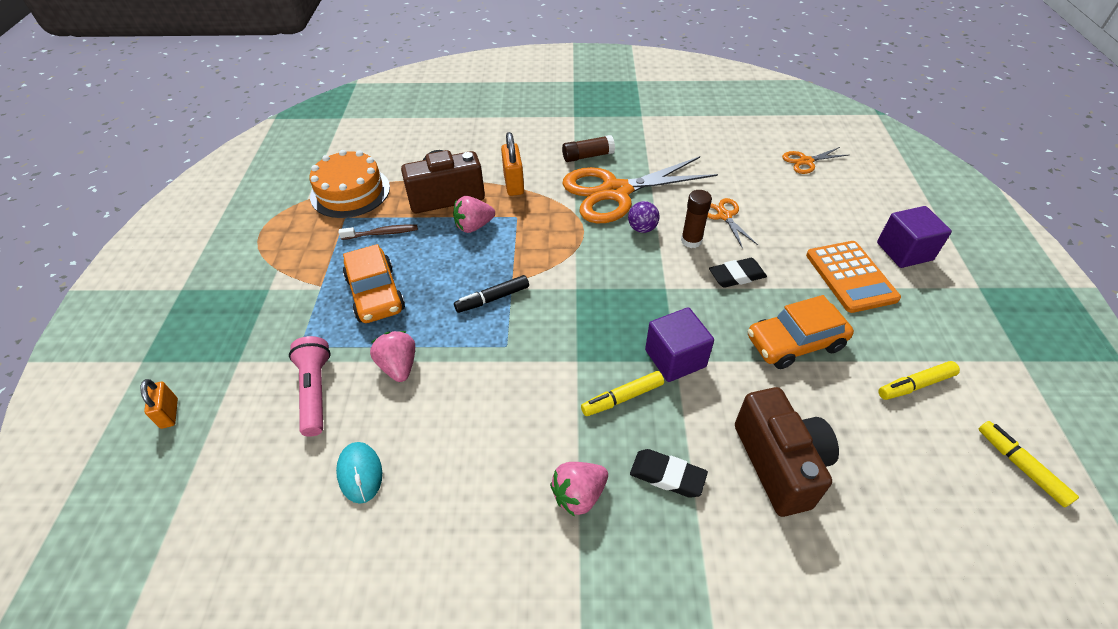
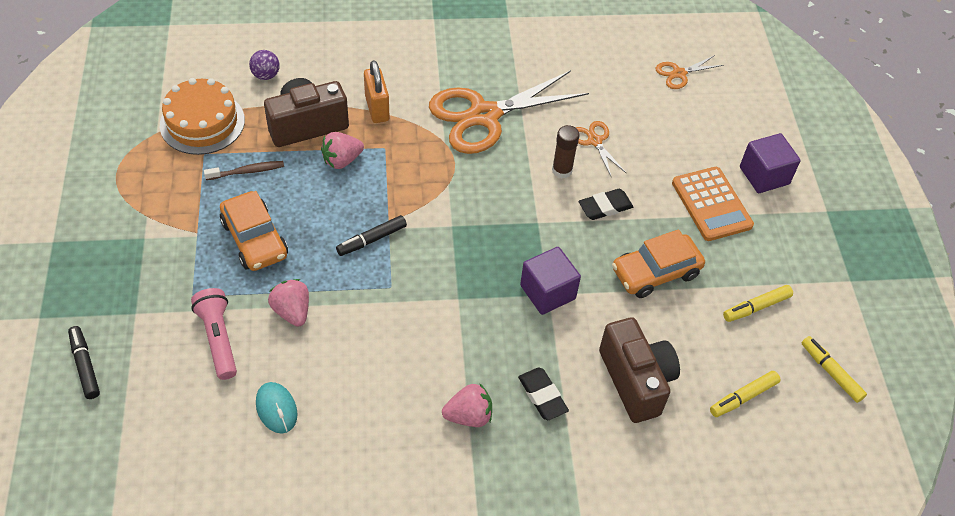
camera: 10 degrees left, 5 degrees up
(169, 413) = (85, 366): orange padlock -> black marker
(579, 495) = (469, 416): pink strawberry -> pink strawberry turned 150 degrees counterclockwise
(588, 156) = (452, 71): brown glue stick -> none
(622, 398) = (501, 331): yellow marker -> yellow marker (743, 397)
(642, 228) = (513, 158): purple ball -> purple ball (266, 75)
(667, 475) = (542, 396): black eraser -> black eraser turned 45 degrees clockwise

